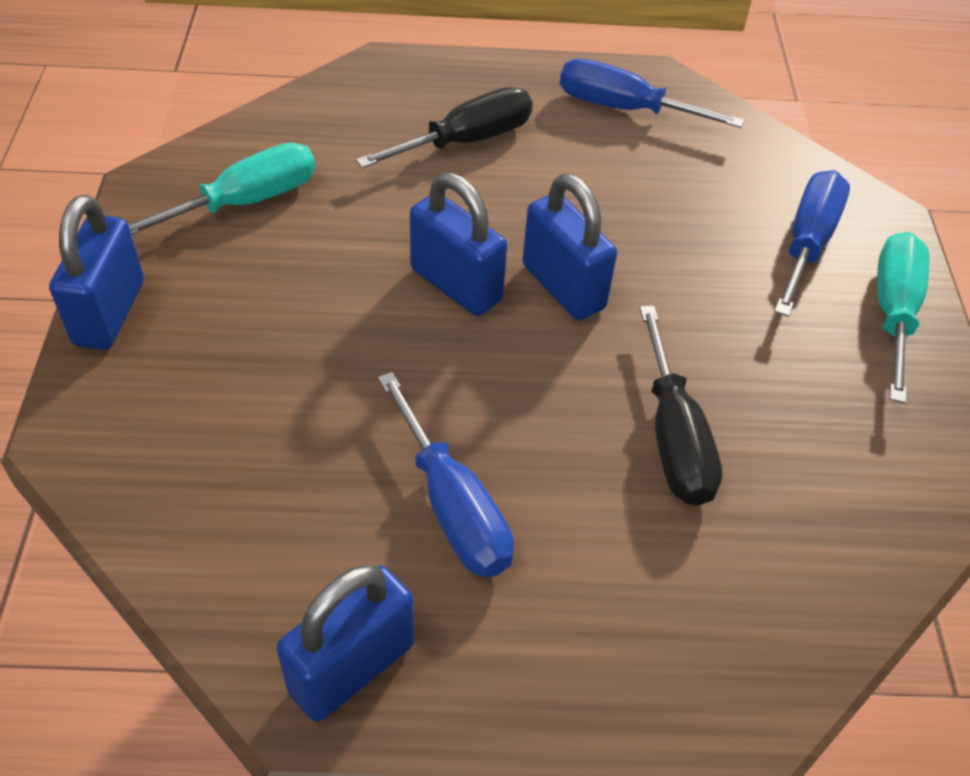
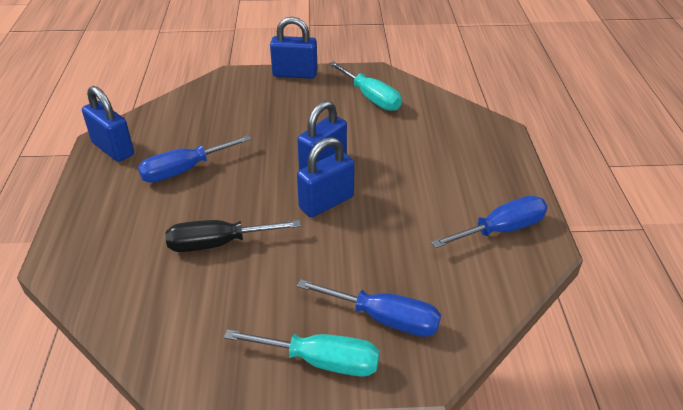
camera: 90 degrees right, 10 degrees down
(466, 141) = (441, 163): black screwdriver -> none
(624, 108) = (501, 230): blue screwdriver -> blue screwdriver turned 45 degrees clockwise

